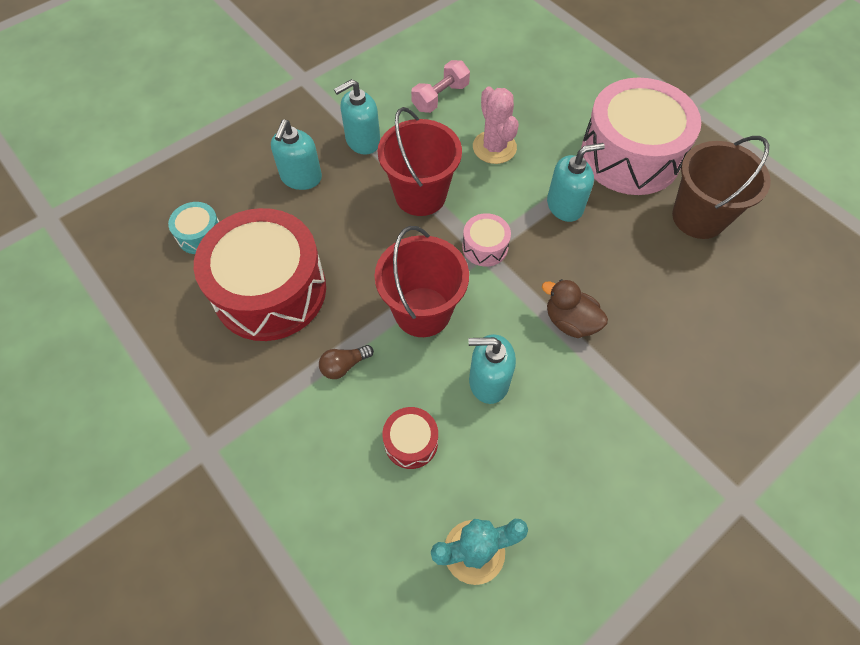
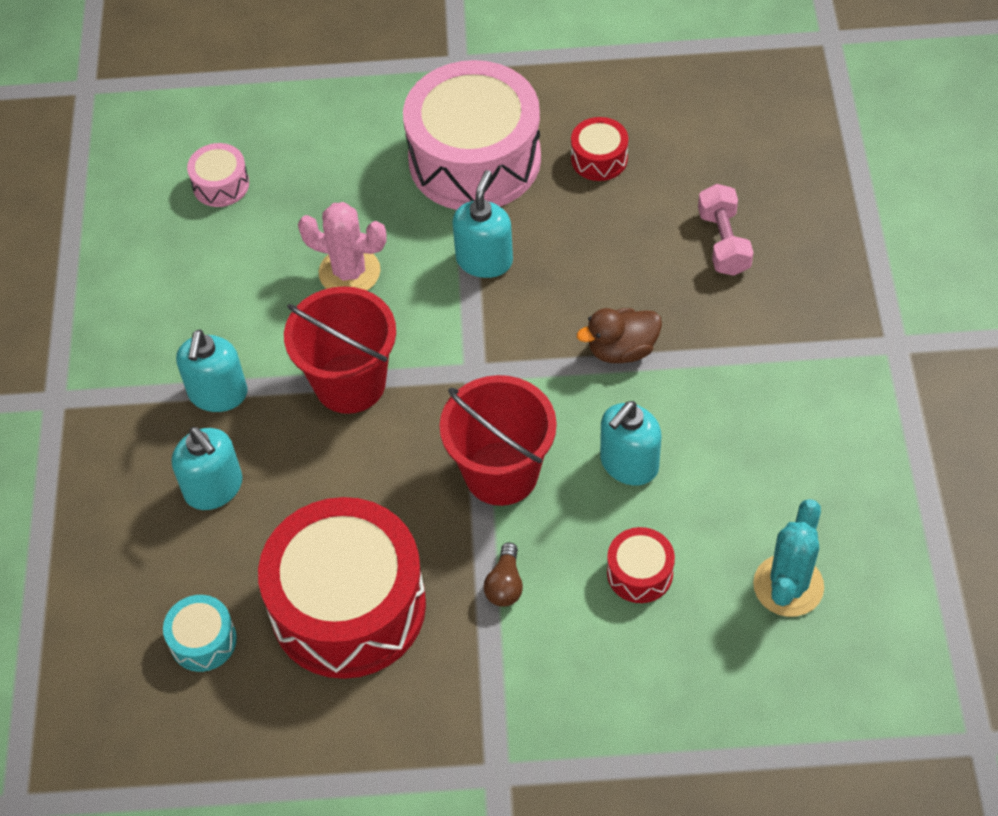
camera: 50 degrees left, 5 degrees down
(440, 97) = (227, 276): pink dumbbell -> pink dumbbell (723, 242)
(485, 247) = (471, 366): pink drum -> pink drum (221, 185)
(698, 217) = (599, 159): brown bucket -> red drum

